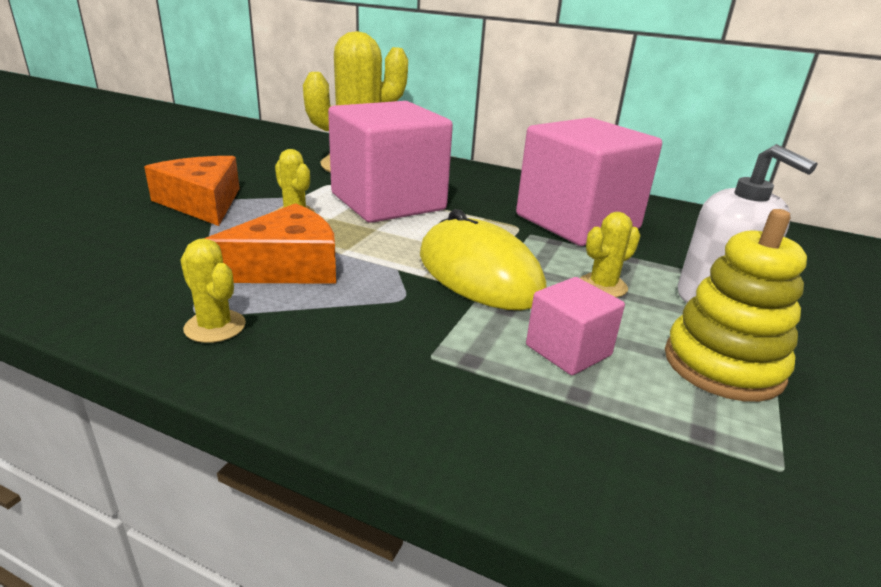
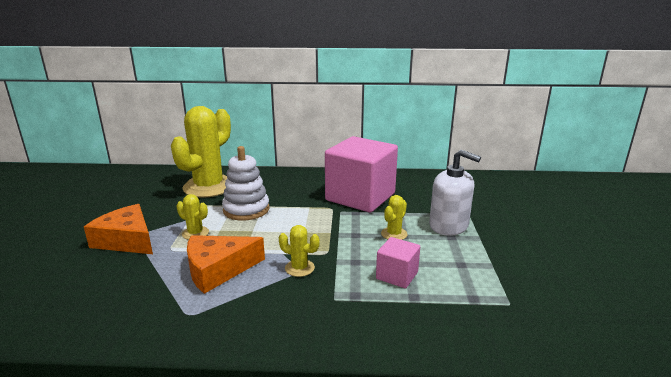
camera: 20 degrees left, 5 degrees down
(215, 327) = (207, 319): yellow cactus -> yellow cactus (299, 268)
(286, 266) = (218, 270): orange cheese -> orange cheese turned 150 degrees counterclockwise
(388, 202) = (246, 209): pink cube -> white stacking toy
(479, 273) = (328, 244): yellow mouse -> none
(723, 365) = (467, 262): yellow stacking toy -> none

